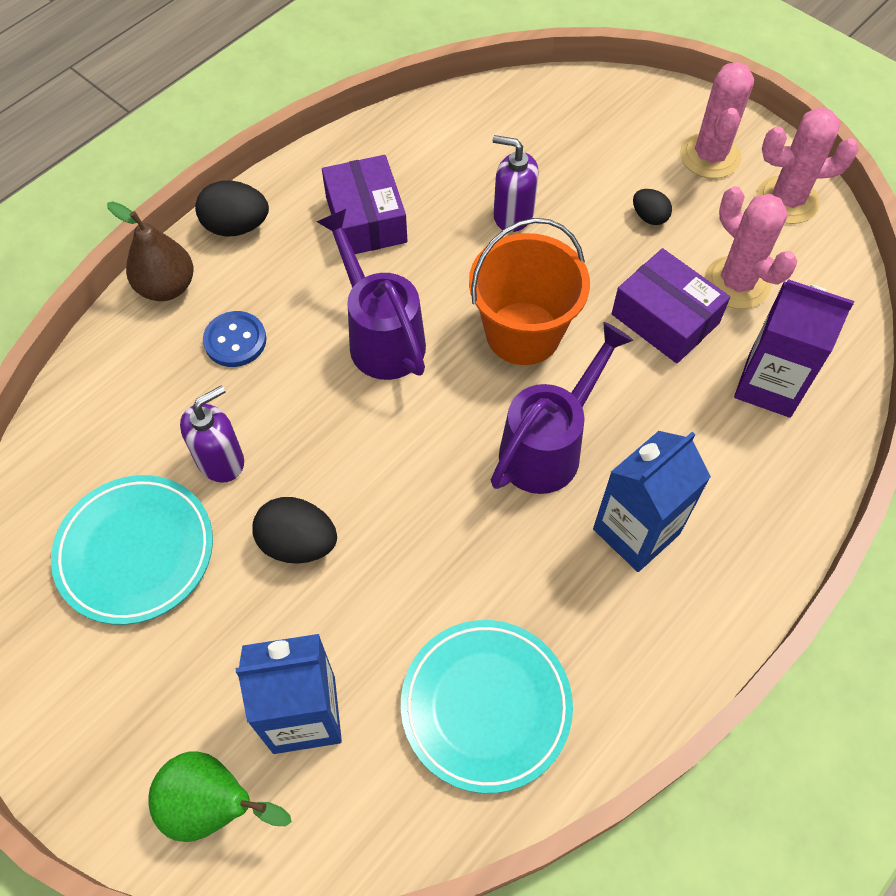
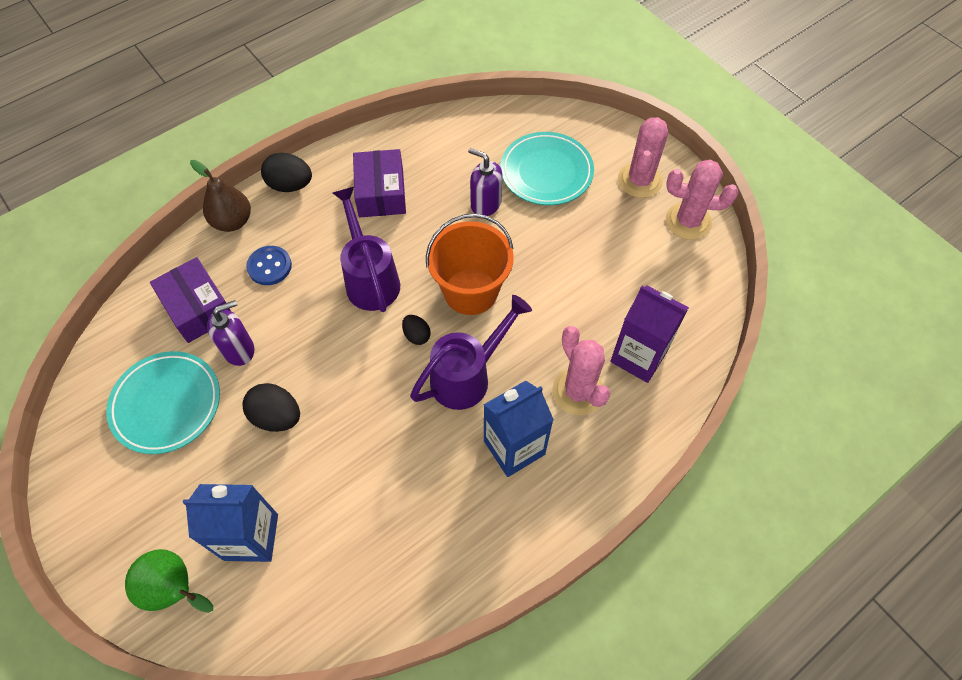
camera: 10 degrees right, 0 degrees up
(486, 706) = (376, 554): turquoise plate -> turquoise plate (546, 172)
(649, 217) = (583, 219): black egg -> black egg (416, 335)
(665, 318) = (575, 296): purple box -> purple box (198, 308)
(737, 283) = (634, 277): pink cactus -> pink cactus (578, 391)

